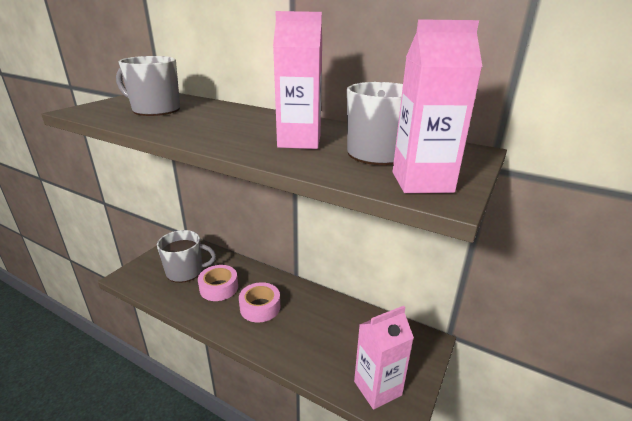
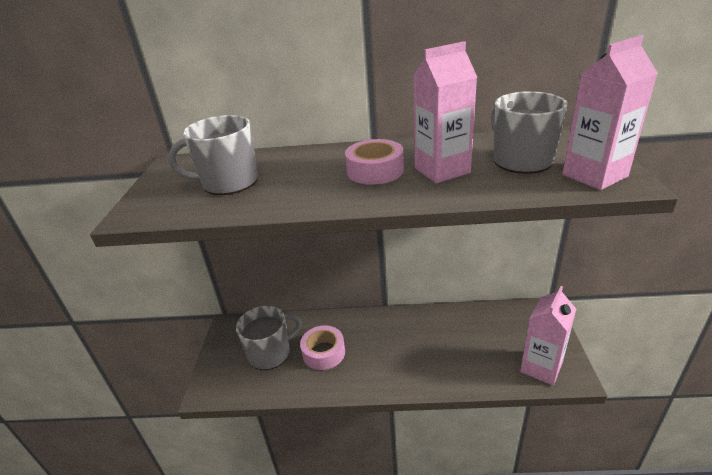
camera: 25 degrees left, 5 degrees up
(260, 307) = (383, 351): pink tape -> pink tape (375, 171)

